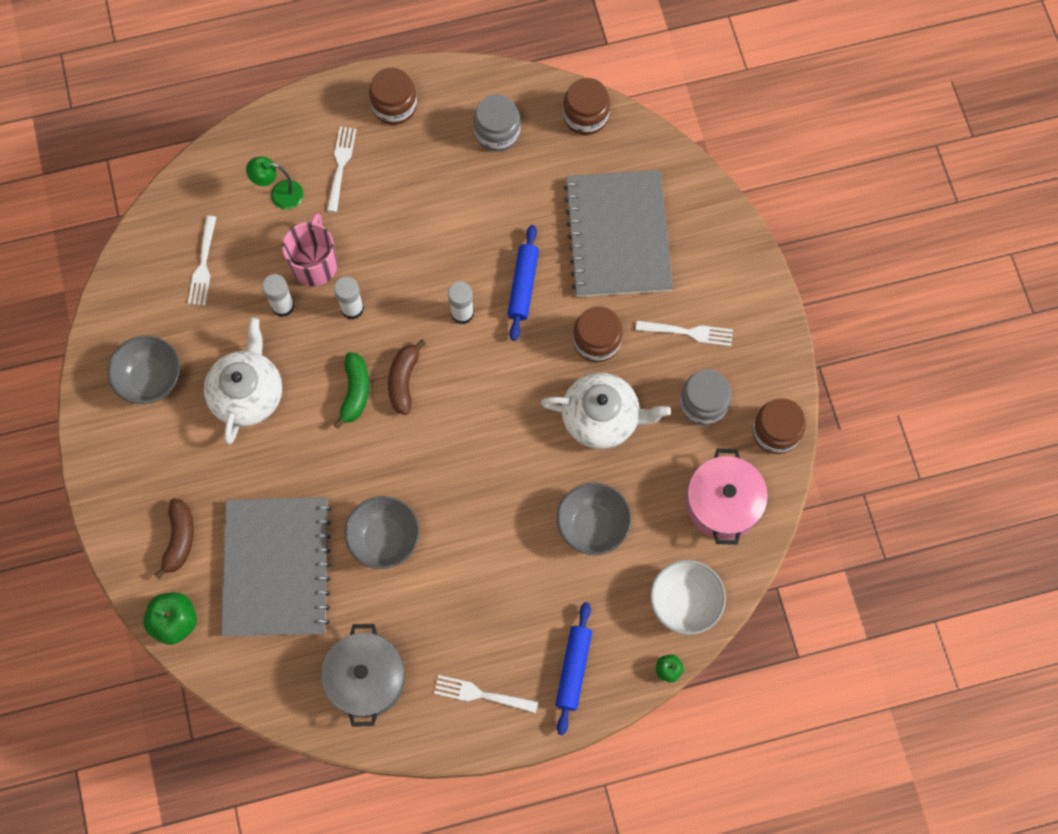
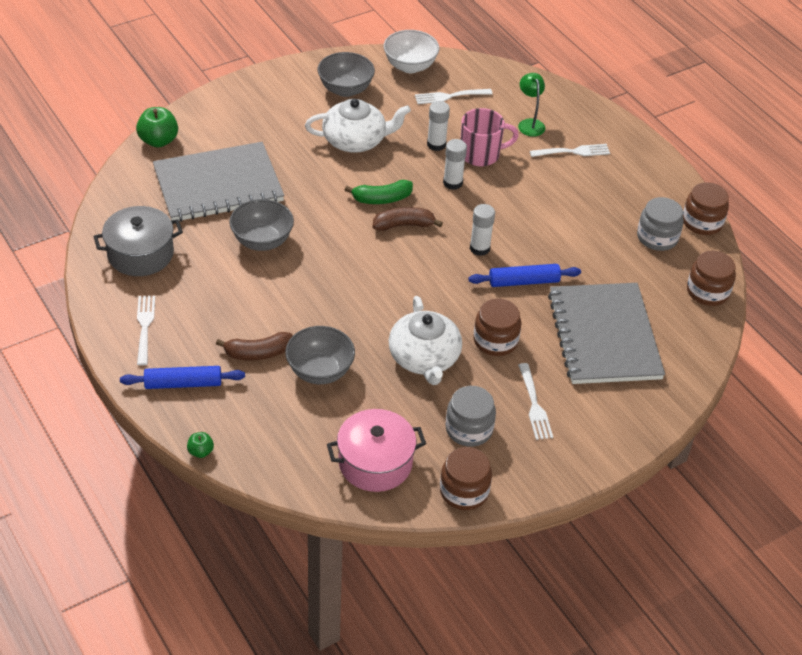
camera: 70 degrees right, 25 degrees down
(179, 539) = (224, 130): brown banana -> brown banana (258, 353)
(394, 106) = (644, 171): brown jar -> brown jar (702, 222)
(618, 235) = (604, 336): grey notebook -> grey notebook turned 75 degrees counterclockwise
(684, 602) = (268, 452): white bowl -> white bowl (410, 66)

